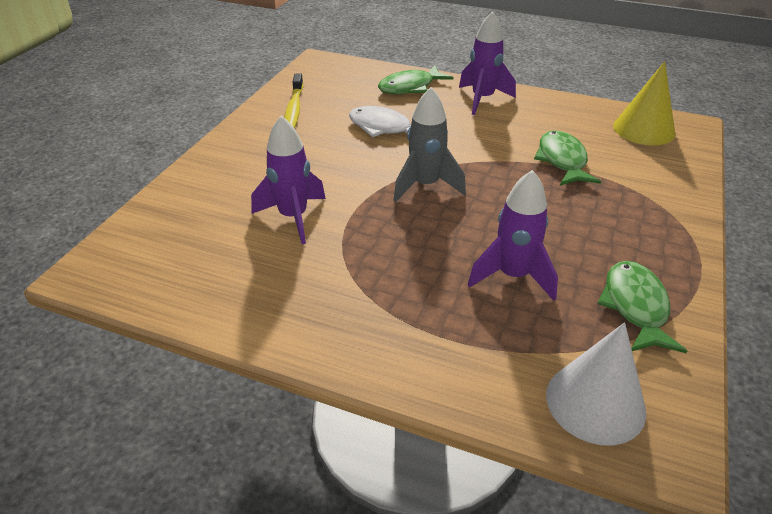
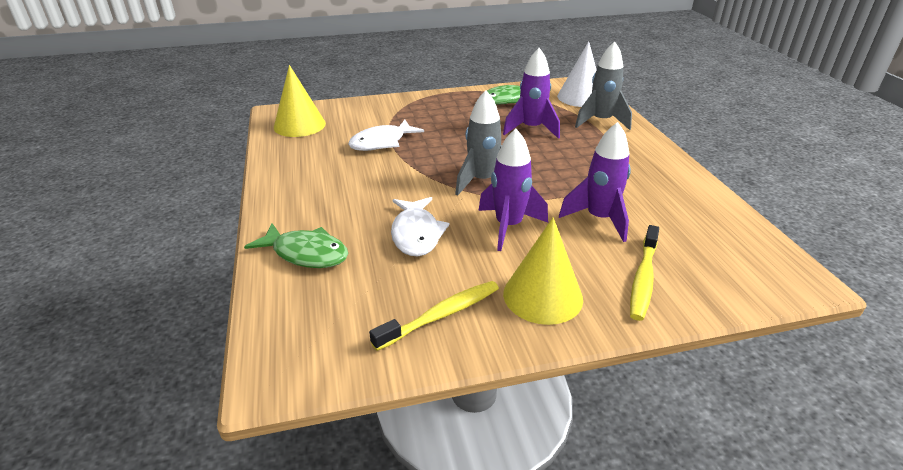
camera: 125 degrees left, 5 degrees down
(209, 194) = (643, 279): none -> yellow toothbrush
(258, 147) = (543, 296): none -> yellow cone
(482, 99) = (301, 201): purple rocket -> purple rocket (508, 226)
(482, 360) = (601, 121): none -> grey rocket
(562, 160) = (381, 142): green fish -> white fish

